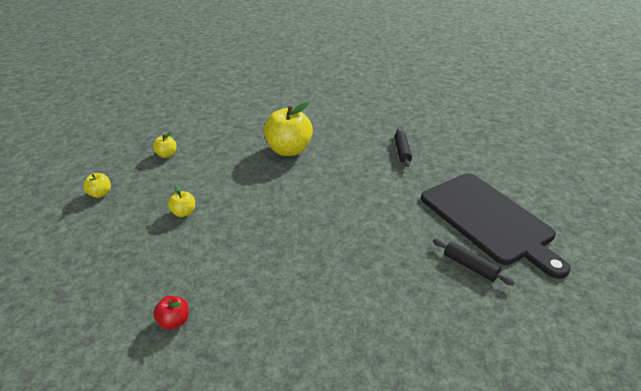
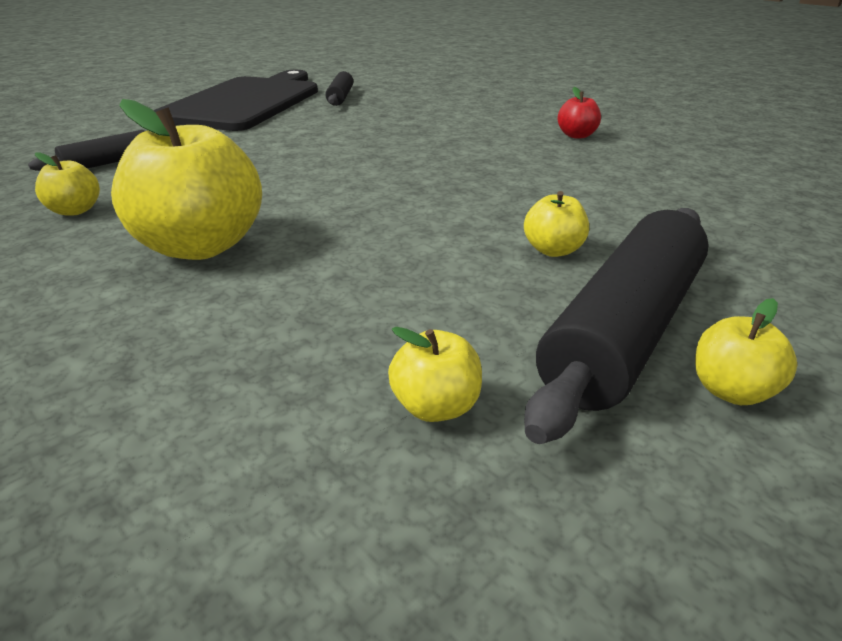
camera: 130 degrees left, 5 degrees down
(137, 195) = (625, 332): none -> black rolling pin
(174, 321) = (677, 167): red apple -> red apple (576, 135)
(351, 136) = (75, 210): none -> yellow apple

